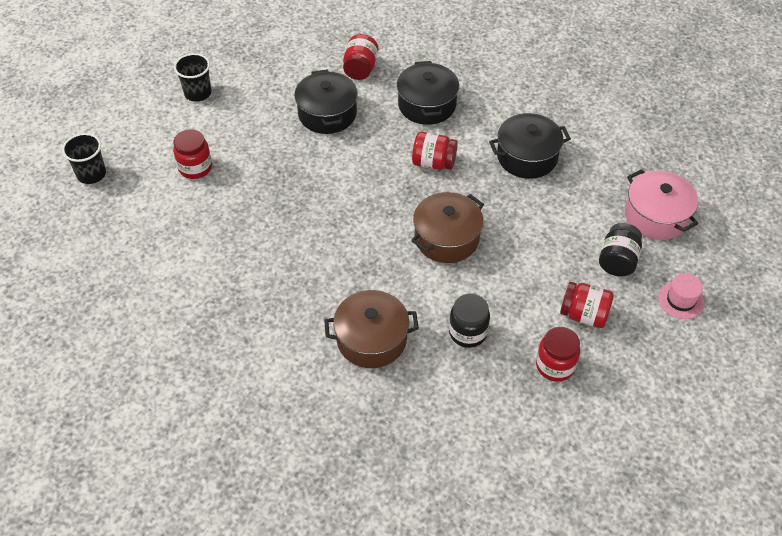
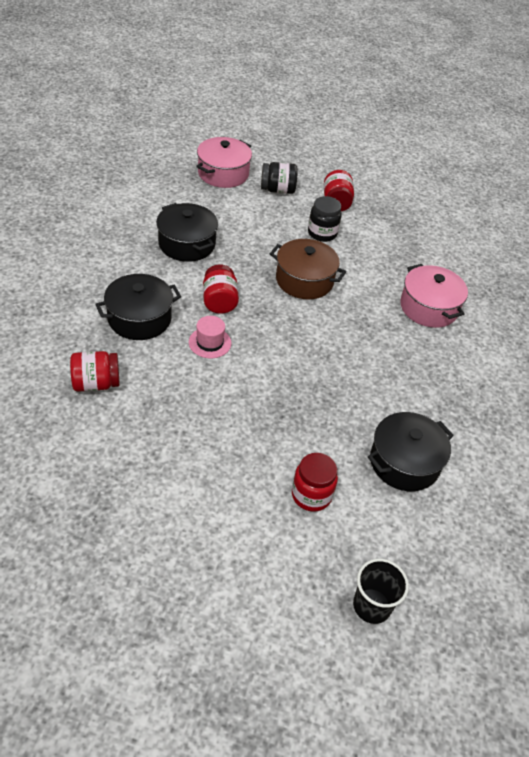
camera: 115 degrees left, 5 degrees down
(198, 93) = (188, 538): black cup -> none
(327, 114) = (180, 396): black pot -> black pot (404, 462)
(371, 339) = (428, 307): brown pot -> pink pot
(468, 332) = (388, 257): black jar -> black jar (322, 233)
(555, 366) = (387, 213): red jar -> none
(681, 300) = (297, 161): pink hat -> pink hat (210, 342)

